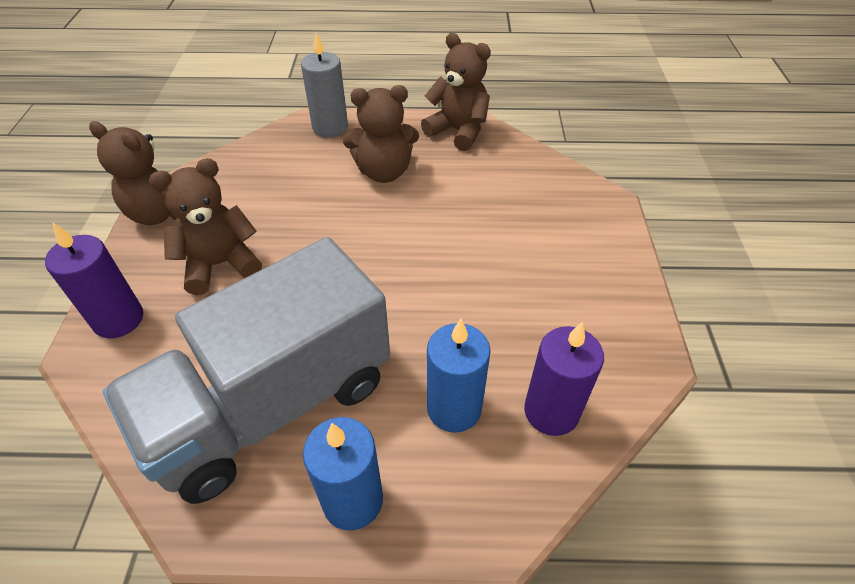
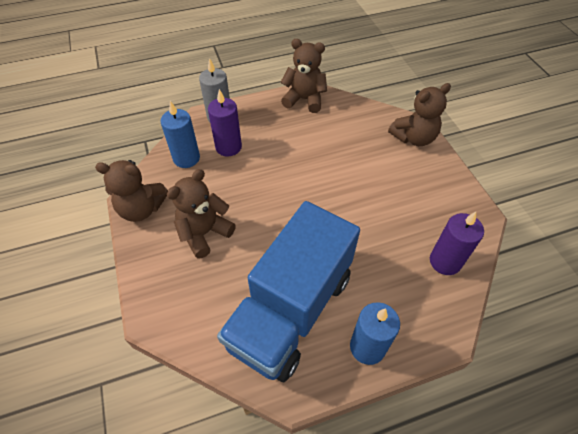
camera: 20 degrees left, 5 degrees up
(118, 319) = (160, 290): purple candle -> purple candle (228, 147)
(272, 404) = (291, 310): grey truck -> blue truck
(384, 172) = (273, 140): brown teddy bear -> brown teddy bear (414, 138)
(454, 408) = (394, 277): blue candle -> blue candle (186, 158)

